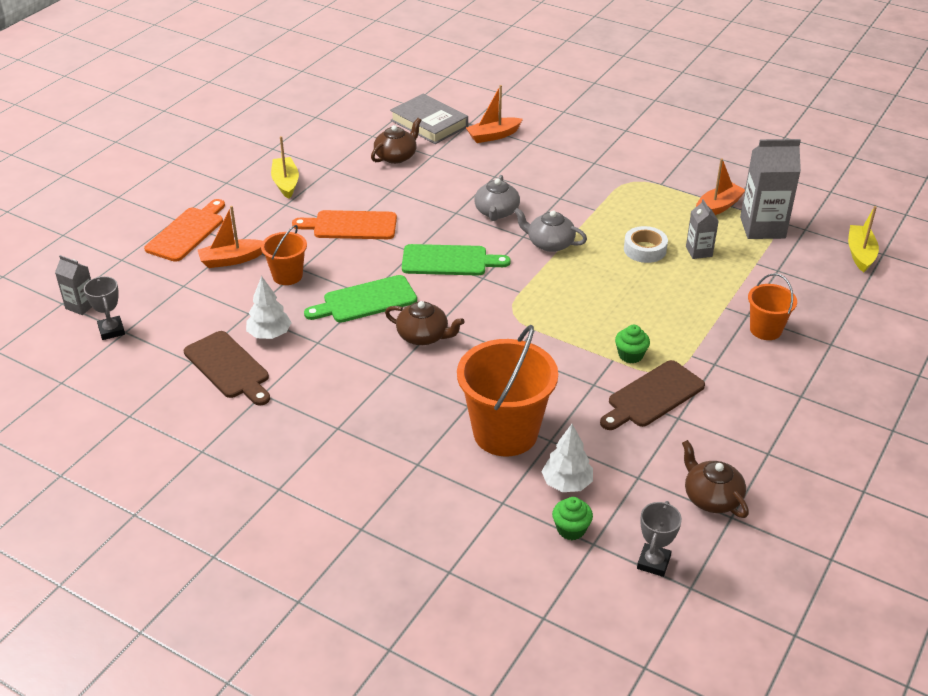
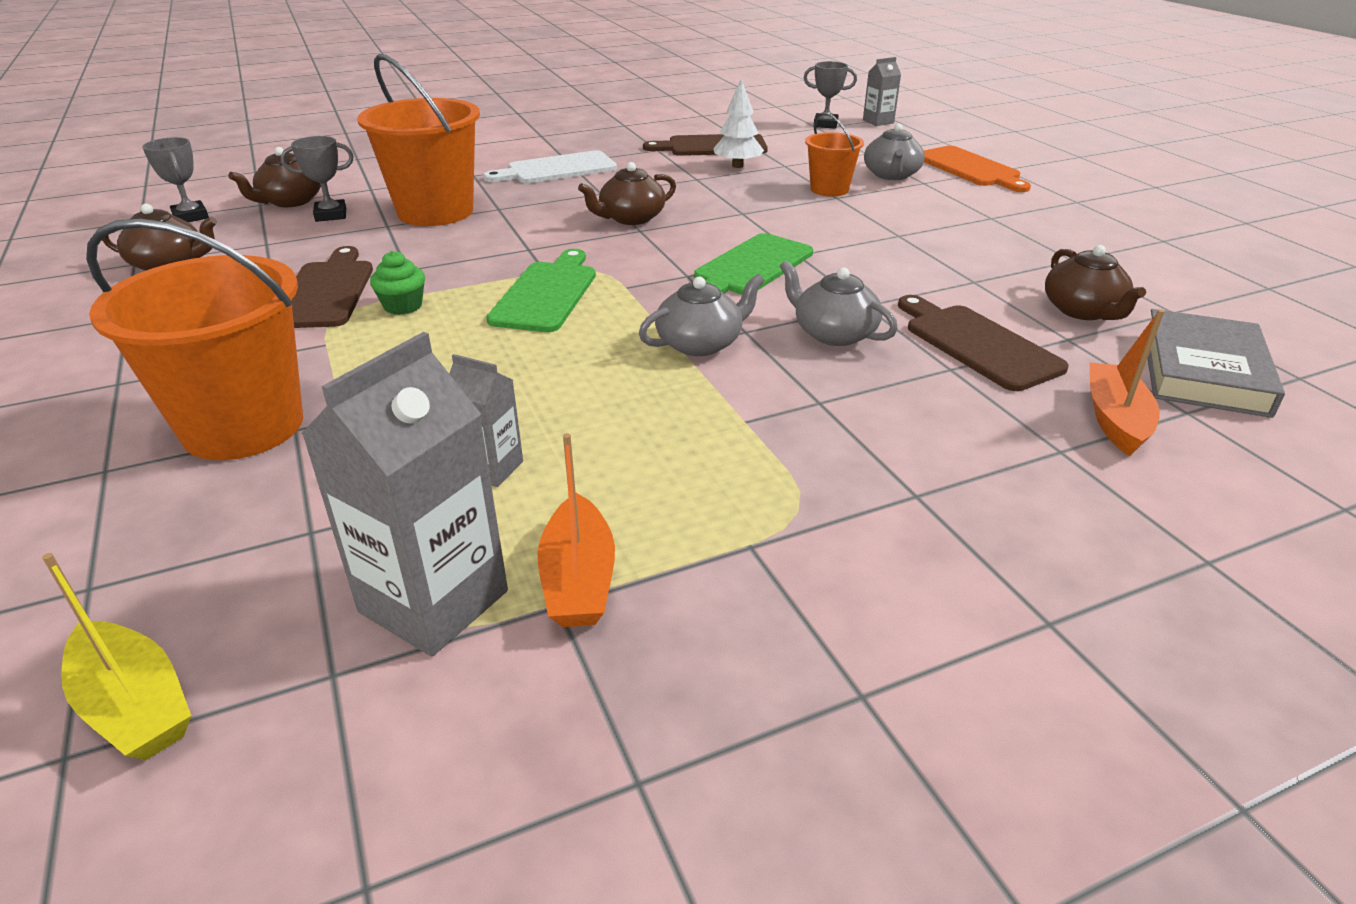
camera: 125 degrees right, 5 degrees down
(231, 260) = (891, 175): orange boat -> grey teapot
(285, 183) = (1049, 228): yellow boat -> none
(351, 226) = (901, 237): orange cutting board -> none
(361, 424) = (557, 169): none -> white cutting board
(366, 300) = (733, 210): green cutting board -> green cutting board (546, 294)
(429, 123) = (1203, 371): grey book -> grey book turned 60 degrees counterclockwise
(463, 175) = (977, 344): none -> brown cutting board
(567, 483) = (331, 215): white tree -> grey trophy
(571, 529) = (290, 201): green cupcake -> brown teapot
(645, 249) = (574, 416): white tape -> none
(765, 330) = (243, 426): orange bucket -> orange bucket, size x1.87

